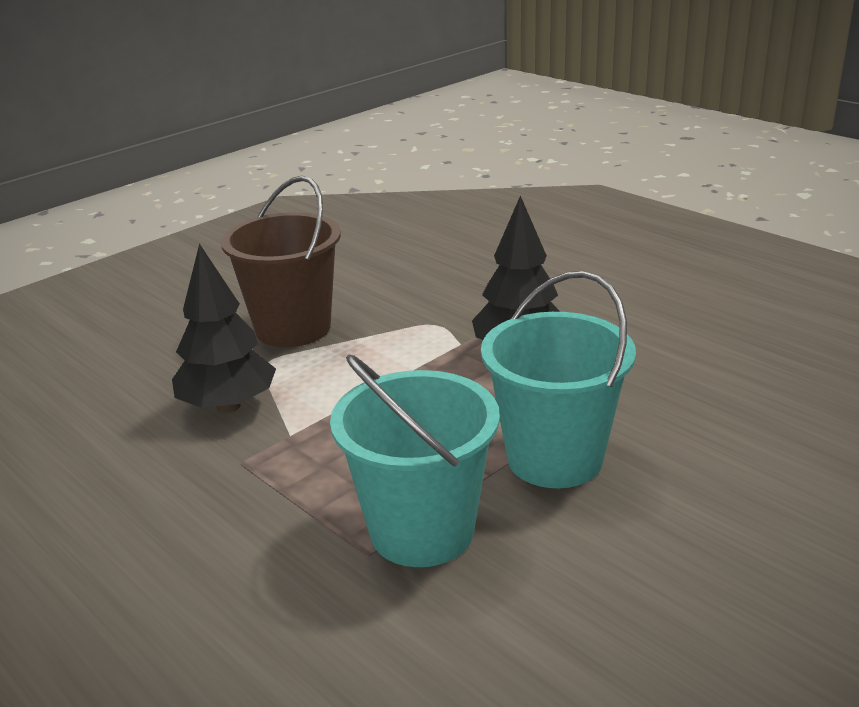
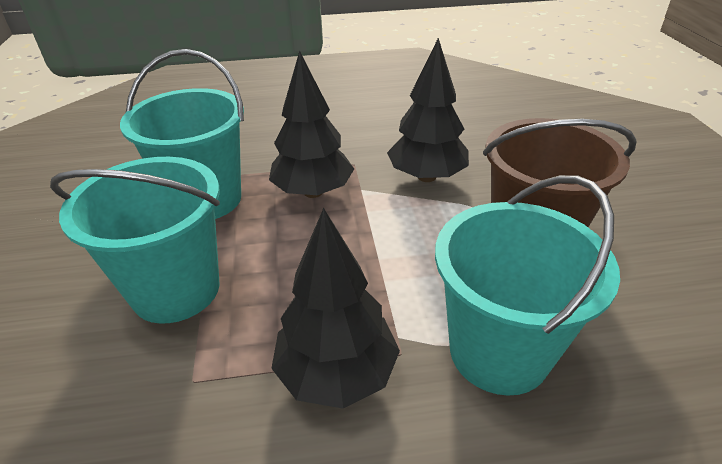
camera: 125 degrees right, 10 degrees up
(327, 462) = (313, 192): none -> black tree
(427, 310) = (498, 351): none -> turquoise bucket

